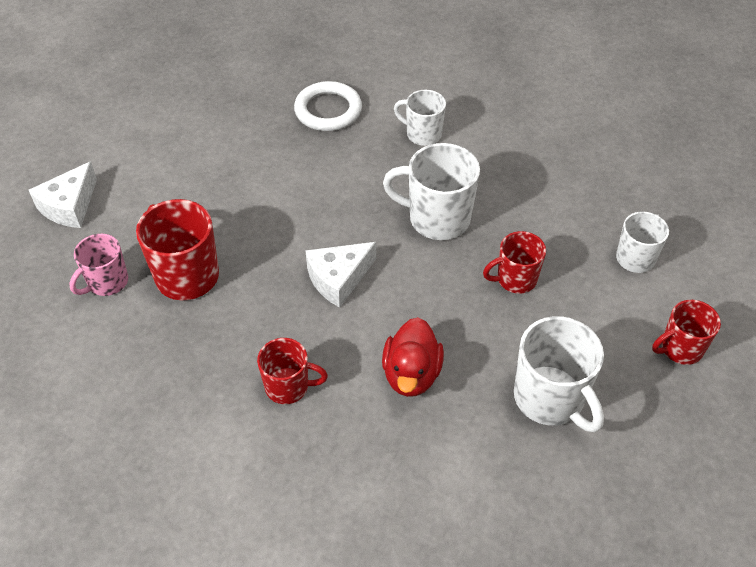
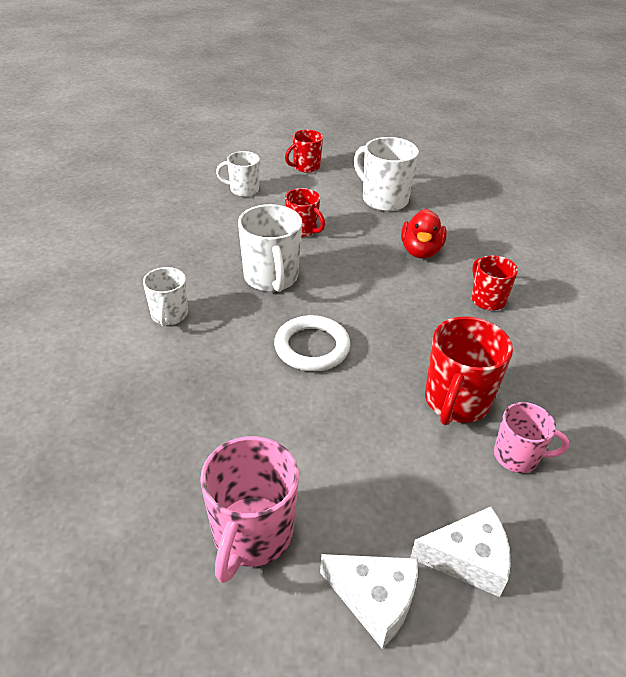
camera: 120 degrees left, 10 degrees down
(177, 116) = (251, 535): none -> pink mug
(328, 110) = (167, 394): white ring -> white ring (312, 347)
(338, 279) = (375, 309): white cheese -> white cheese (375, 599)
(411, 374) = (420, 251): red duck -> red duck turned 120 degrees clockwise
(550, 399) = (383, 199): white mug -> white mug turned 75 degrees counterclockwise
(680, 348) = (305, 167): red mug -> red mug turned 105 degrees clockwise

